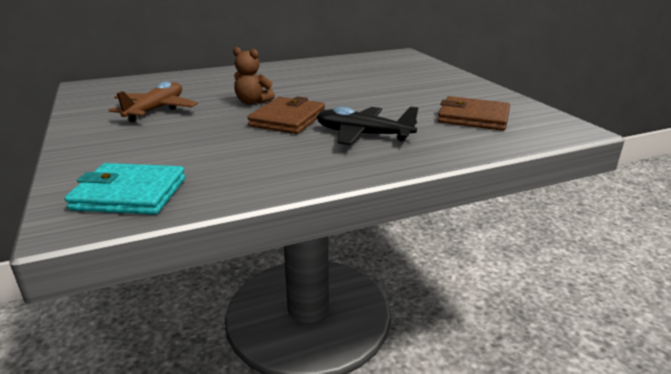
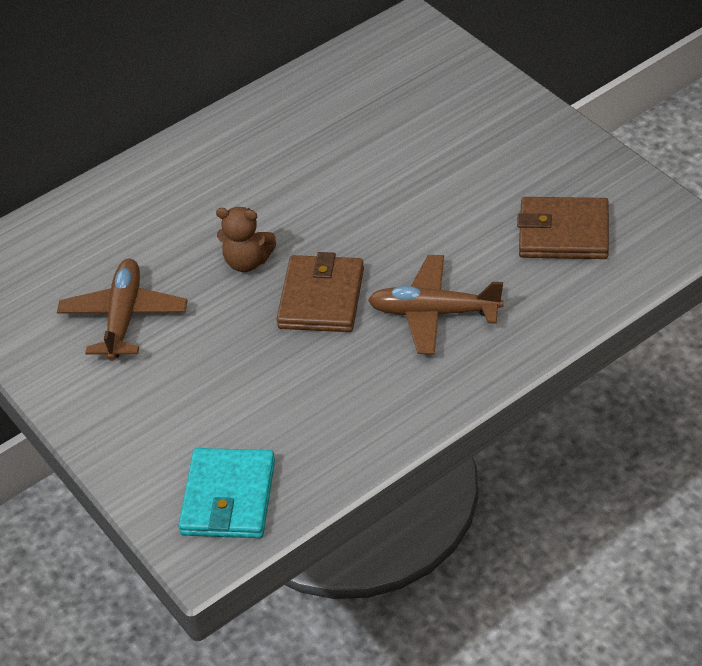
camera: 10 degrees left, 20 degrees up
(130, 194) = (228, 497): turquoise wallet -> turquoise wallet turned 75 degrees counterclockwise
(363, 135) = (434, 312): black plane -> brown plane

